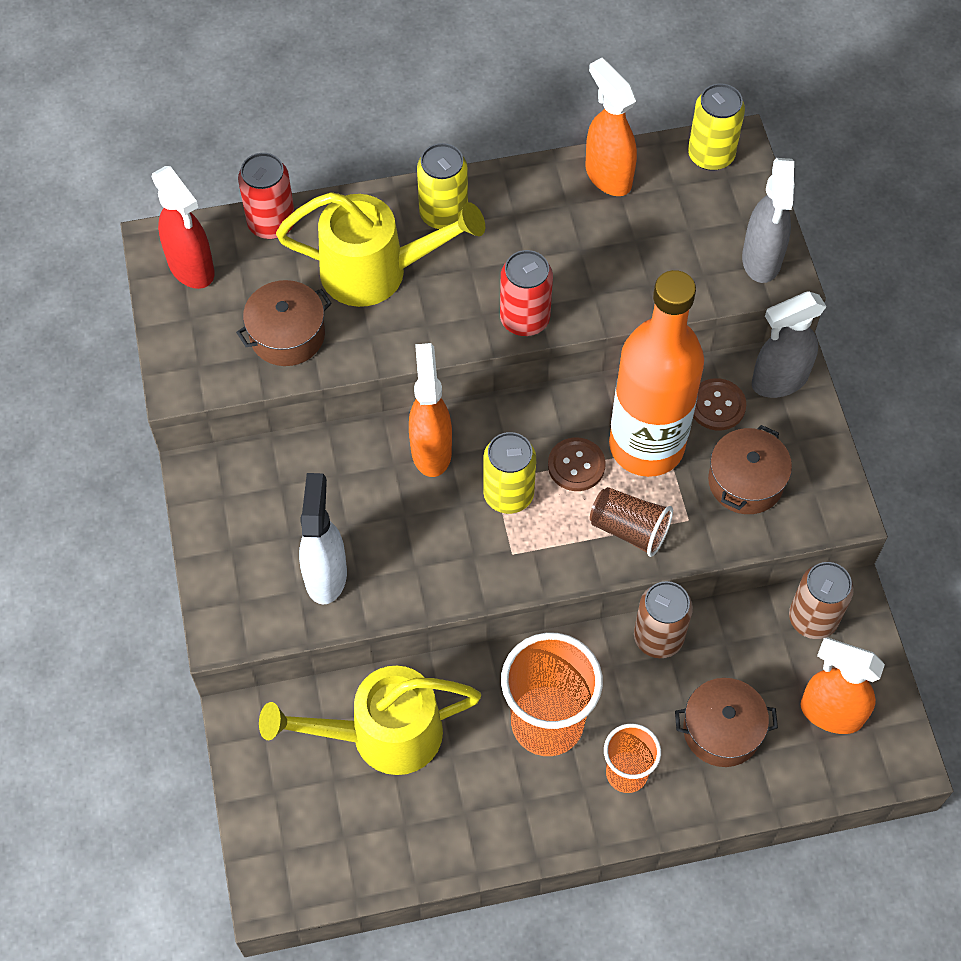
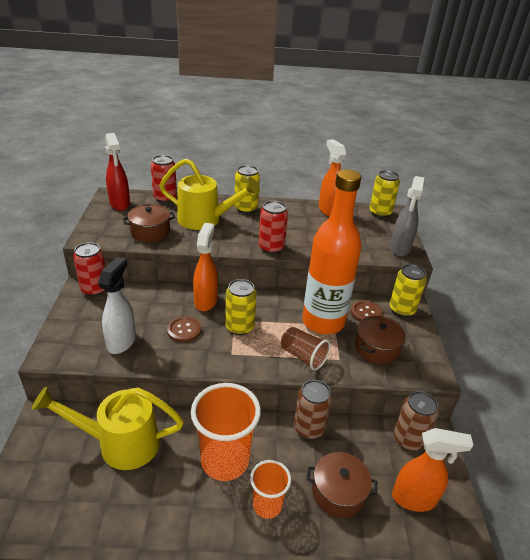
camera: 10 degrees right, 25 degrees down
(223, 472) = (94, 289): none -> red can
(576, 465) = (281, 322): brown button -> brown button (184, 330)
(778, 381) = (402, 309): grey spray bottle -> yellow can
(830, 713) = (414, 499): orange spray bottle -> orange spray bottle turned 150 degrees clockwise

